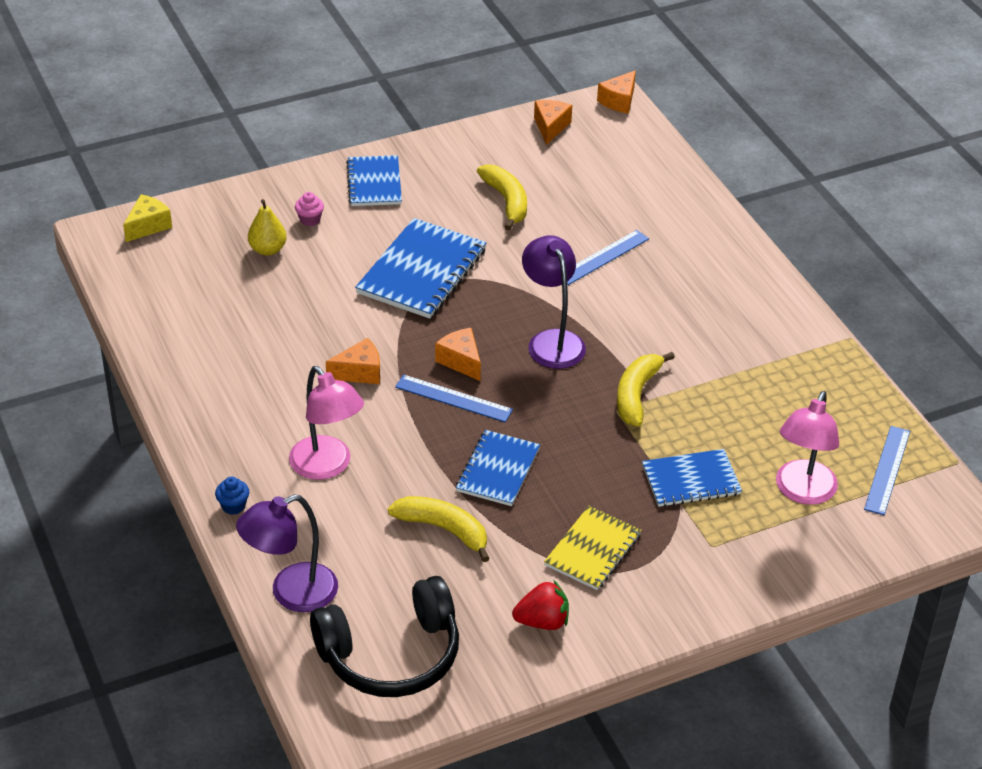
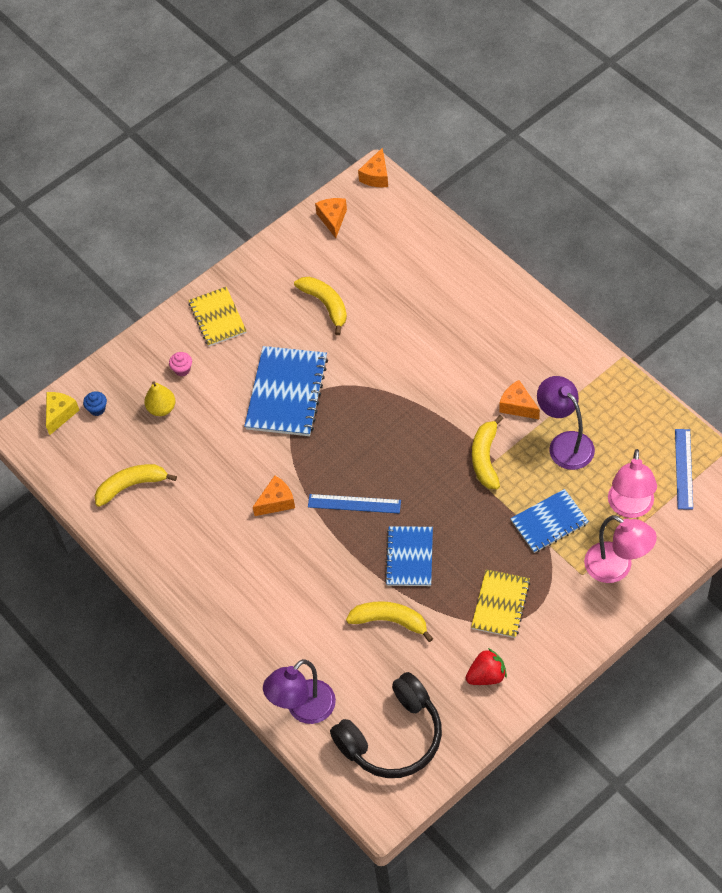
camera: 10 degrees left, 15 degrees up
(195, 313) = (131, 486): none -> yellow banana
(233, 506) = (232, 649): blue cupcake -> blue cupcake (97, 409)
(327, 466) = (286, 593): pink lamp -> pink lamp (617, 568)
(374, 183) = (217, 318): blue notebook -> yellow notebook
(461, 361) = (347, 468): orange cheese -> orange cheese (518, 406)
(552, 341) = (407, 428): purple lamp -> purple lamp (565, 443)
(602, 257) = (417, 337): blue ruler -> none

